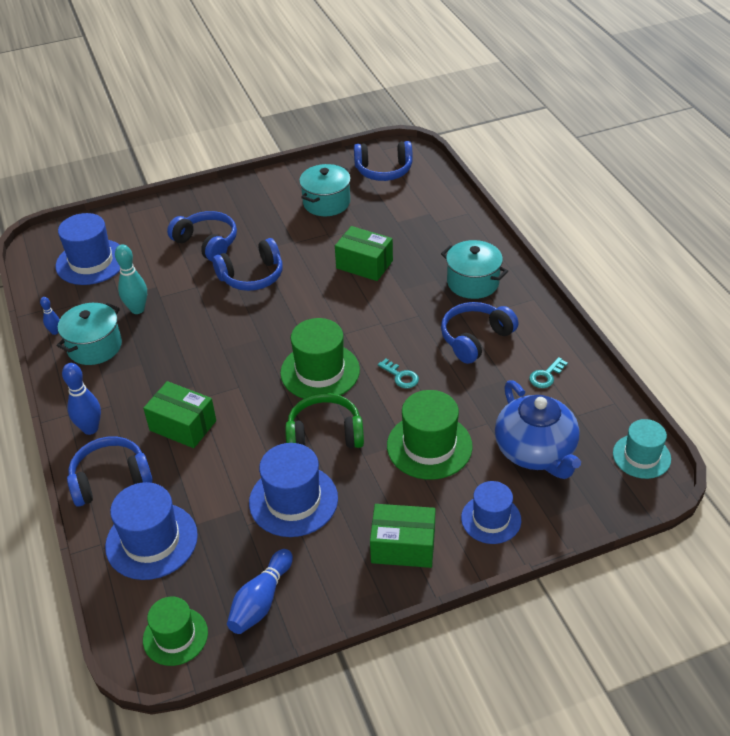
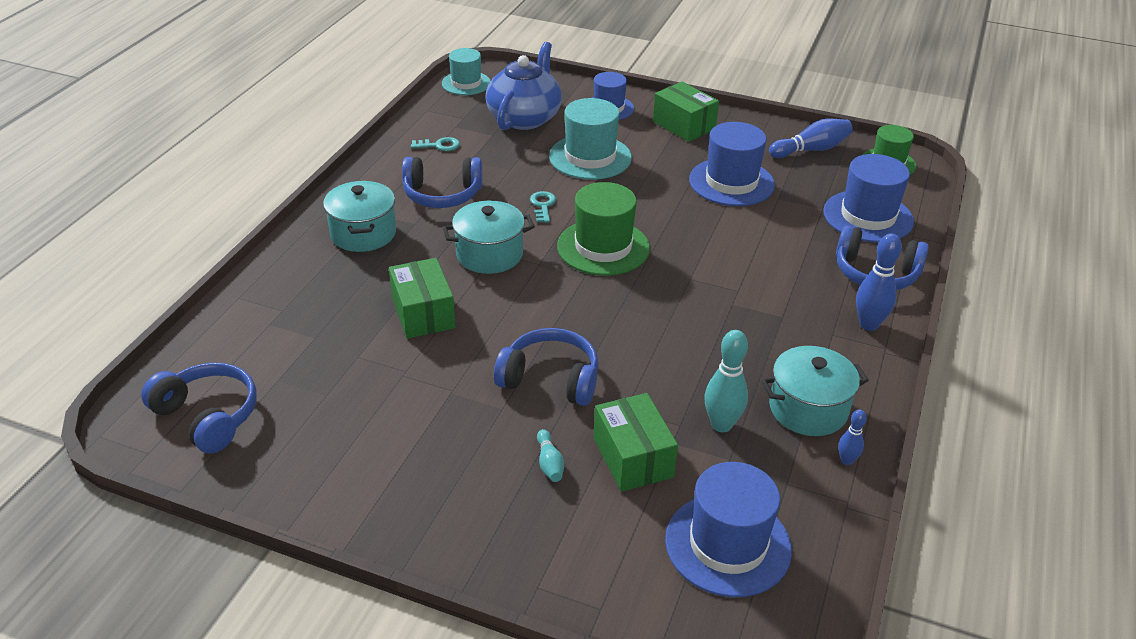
camera: 140 degrees left, 5 degrees down
(183, 425) = (774, 277): green box -> green box (633, 457)
(207, 243) = (549, 463): blue headphones -> turquoise bowling pin
(325, 434) = (658, 205): green headphones -> none
(326, 203) = (341, 418): turquoise pot -> turquoise pot (489, 254)
(429, 446) = (590, 157): green hat -> turquoise hat

